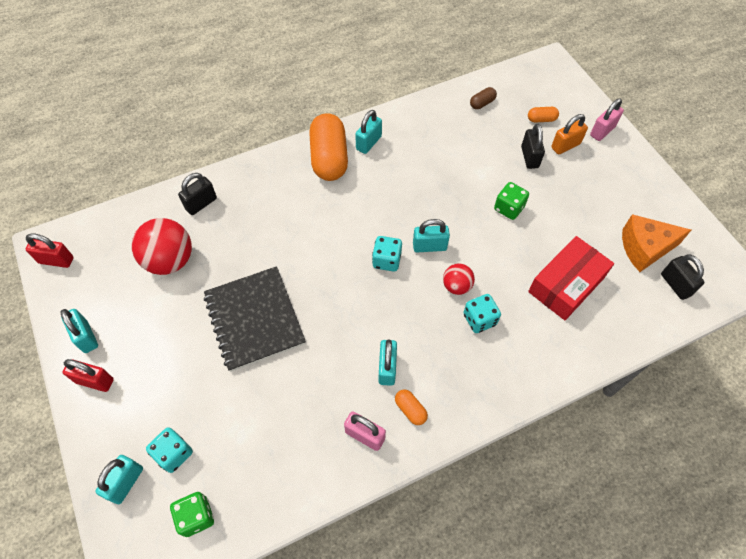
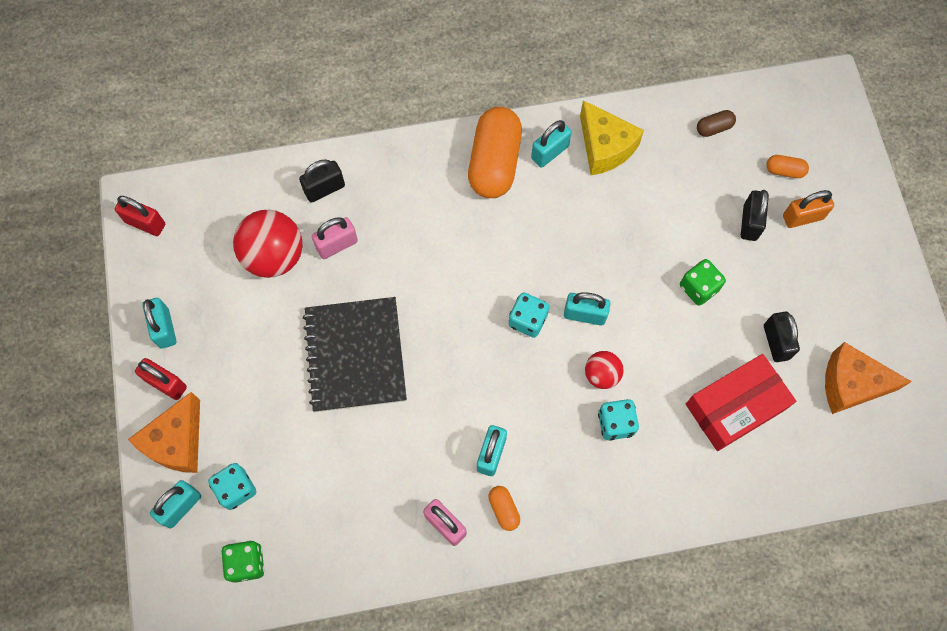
camera: 15 degrees right, 10 degrees up
(113, 427) = (177, 442): none -> orange cheese
(408, 131) = (605, 147): none -> yellow cheese
(602, 131) = (859, 207): pink padlock -> pink padlock (337, 245)
(675, 284) = (870, 441): black padlock -> black padlock (776, 342)

